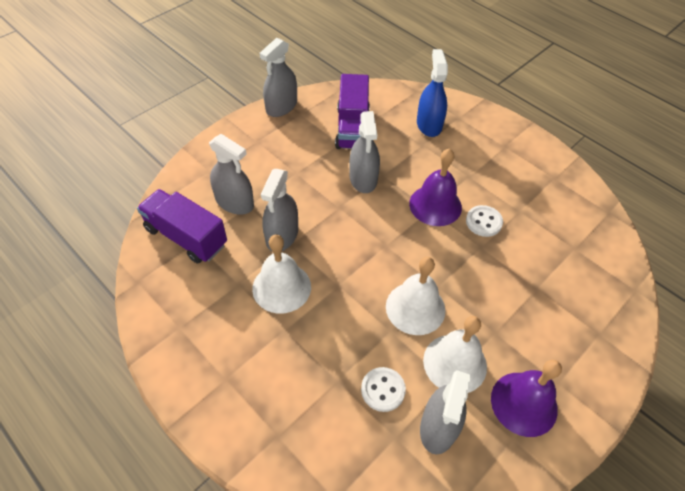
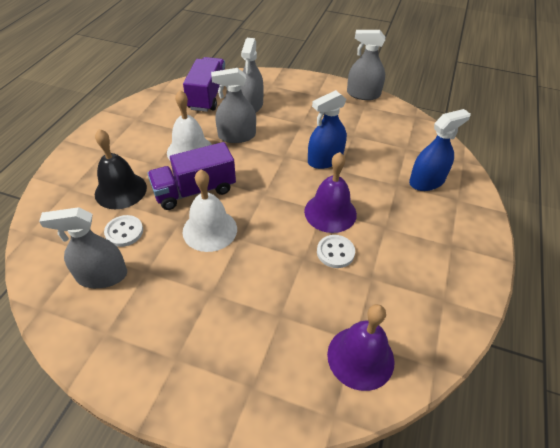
camera: 65 degrees right, 5 degrees down
(312, 378) = (120, 190): none -> black bell
(352, 128) = (376, 137): purple truck -> purple truck (195, 190)
(363, 178) = (325, 159): grey spray bottle -> blue spray bottle
(455, 363) = (166, 271): white bell -> none
(524, 403) = (144, 333): purple bell -> purple bell (360, 357)

